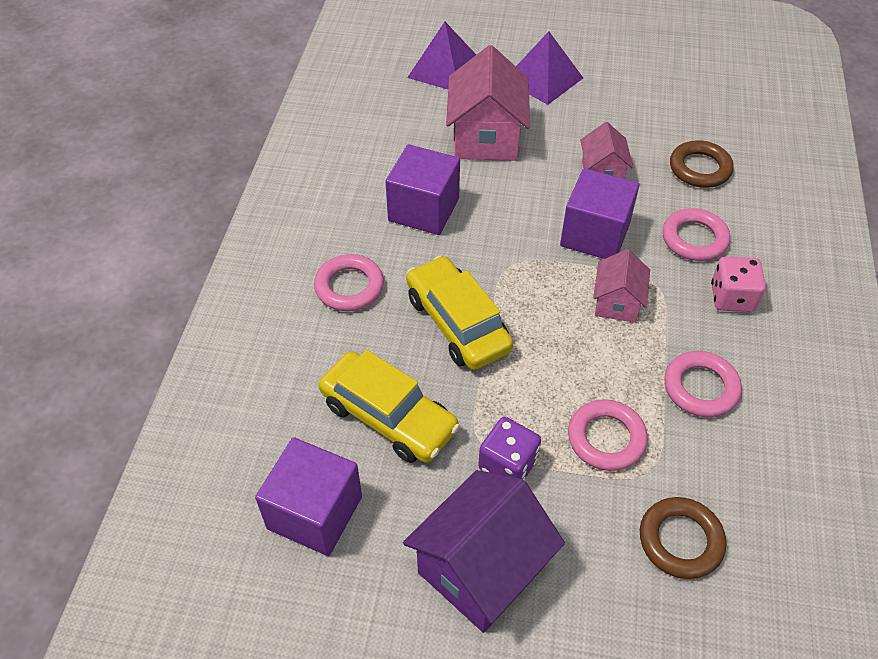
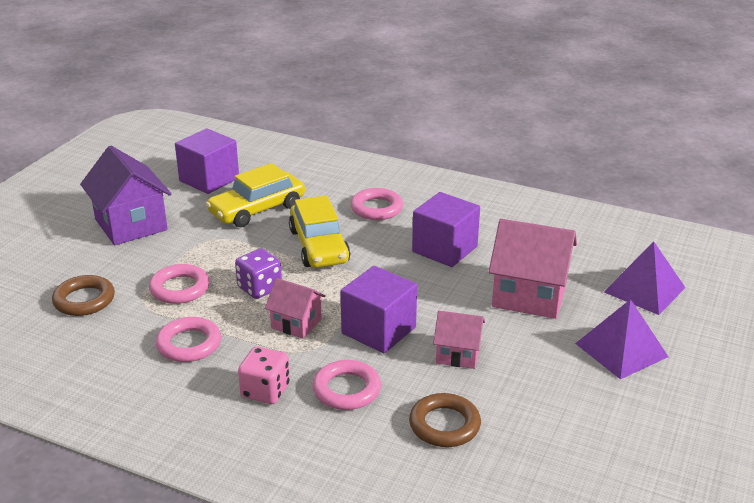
camera: 105 degrees right, 20 degrees down
(457, 323) = (319, 246): yellow car -> yellow car turned 90 degrees clockwise
(507, 464) = (190, 246): purple dice -> purple dice (259, 288)

